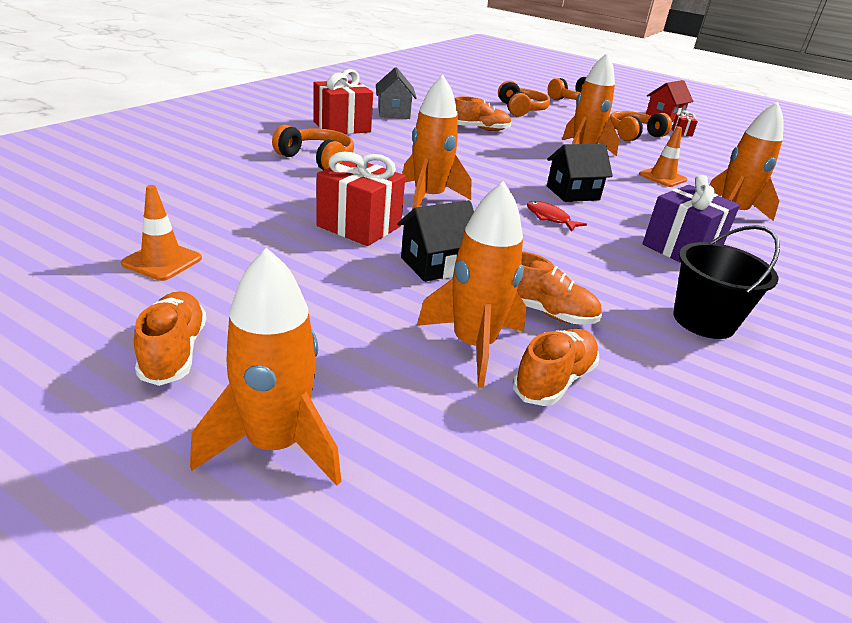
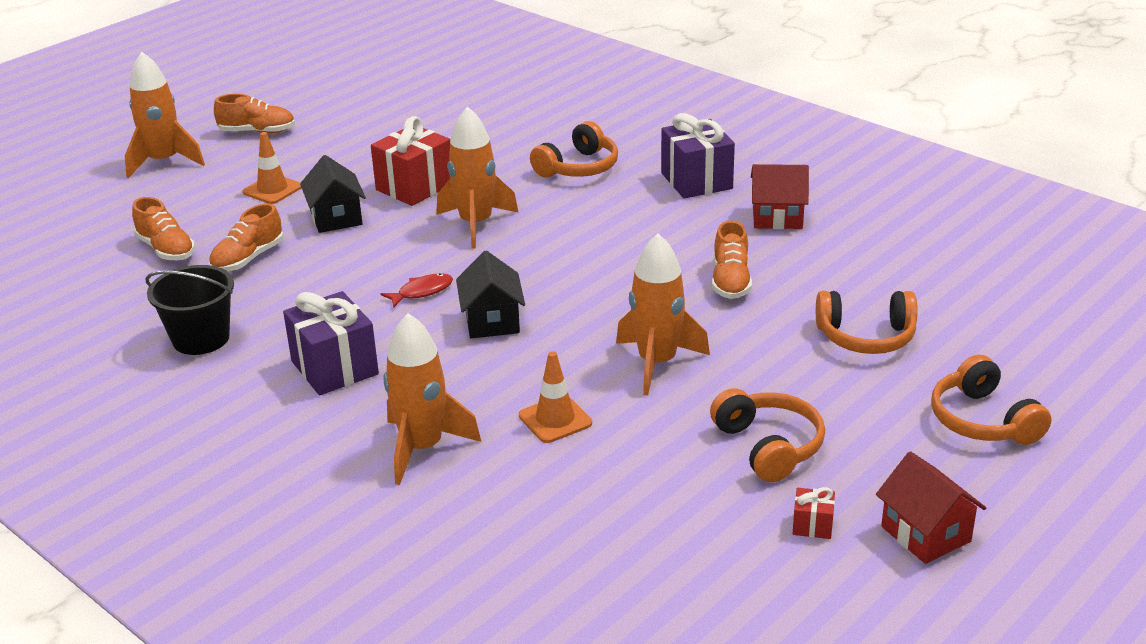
camera: 105 degrees right, 0 degrees up
(162, 261) = (368, 118): orange traffic cone -> orange traffic cone (272, 190)
(342, 127) = (696, 181): red gift -> purple gift
(394, 113) = (777, 217): grey house -> red house
(473, 346) = (218, 224): orange rocket -> none

